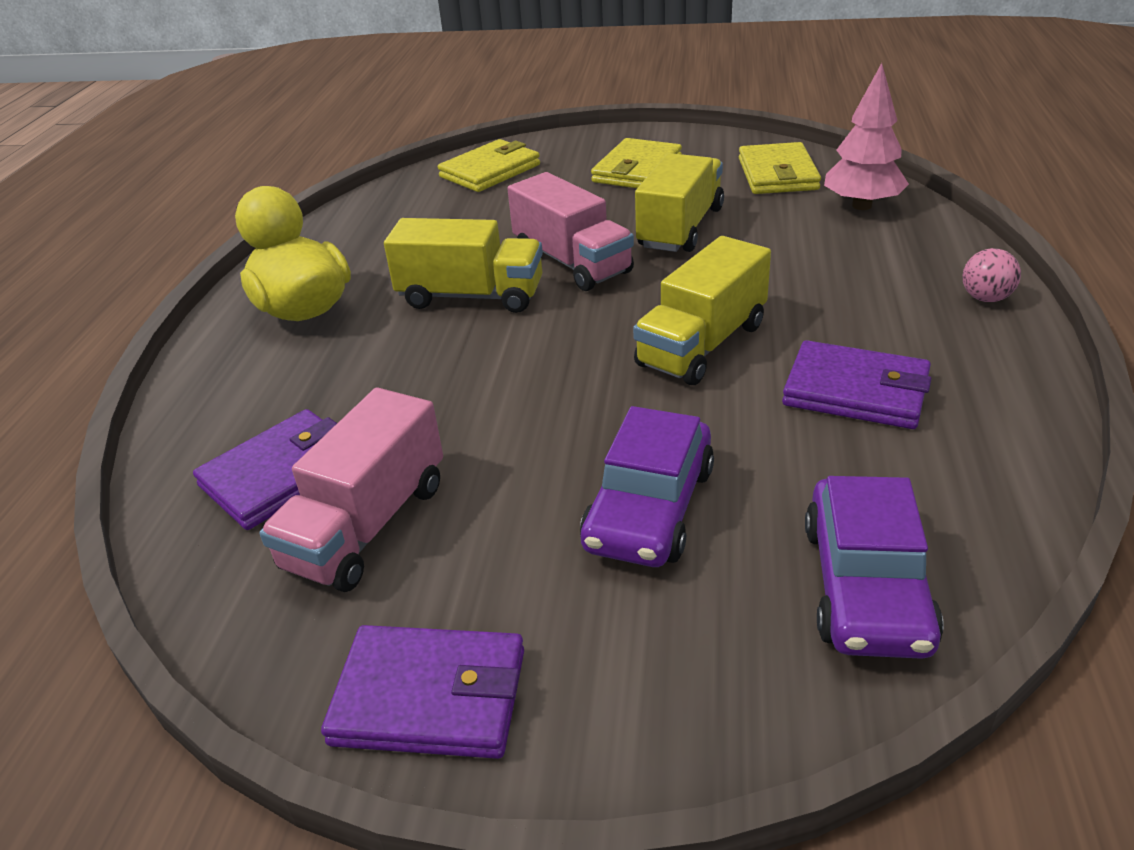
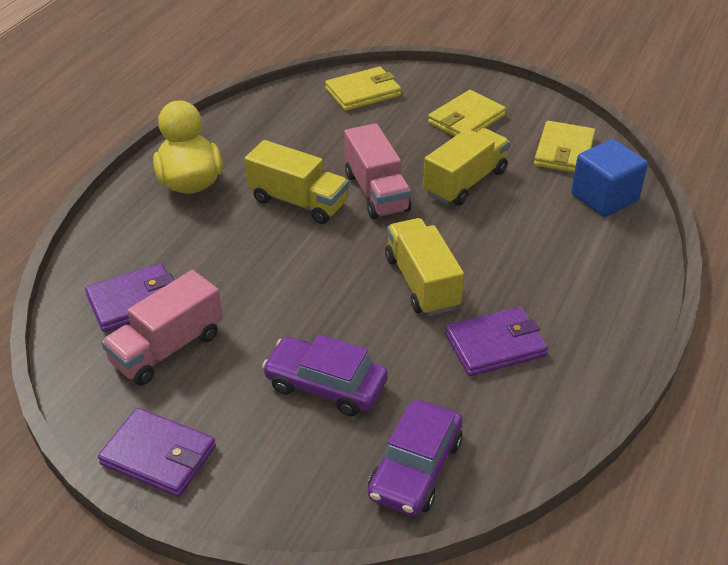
camera: 15 degrees right, 5 degrees up
(649, 508) = (325, 385): purple car -> purple car turned 75 degrees clockwise
(702, 345) = (422, 283): yellow truck -> yellow truck turned 105 degrees clockwise
(856, 391) = (495, 345): purple wallet -> purple wallet turned 60 degrees counterclockwise
(862, 206) = (604, 197): pink tree -> blue cube
(985, 298) = (631, 300): pink ball -> none

